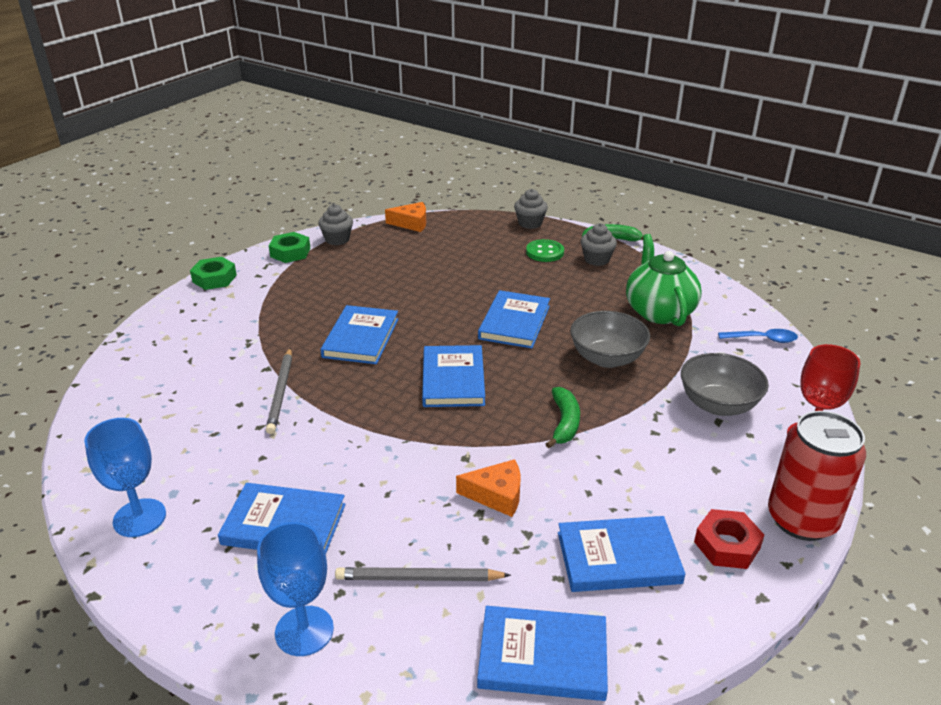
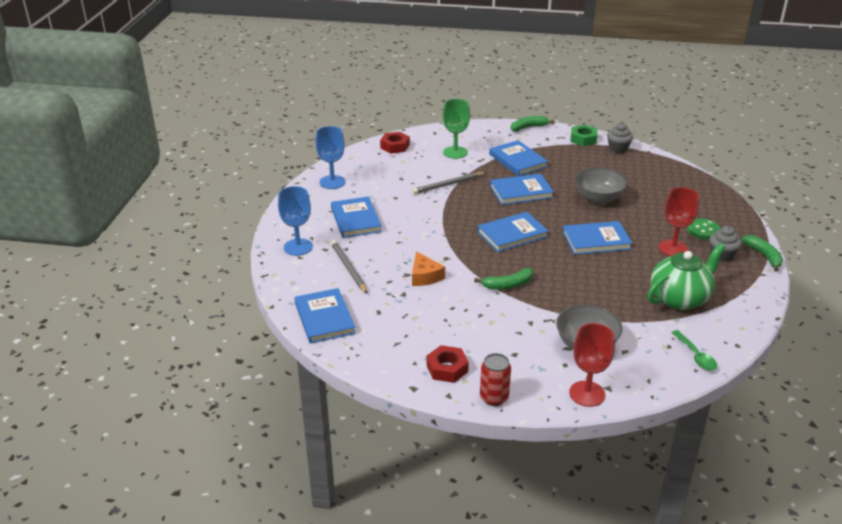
camera: 65 degrees right, 0 degrees up
(114, 409) = (395, 146): none -> red nut
(203, 357) = (455, 152): none -> green goblet
(214, 278) = (528, 127): green nut -> green banana
(411, 223) = (673, 167): orange cheese -> none
(530, 223) = (738, 213): grey cupcake -> none
(565, 281) = (673, 248): none -> red goblet
(607, 358) = (593, 287): grey bowl -> grey bowl (598, 198)
(618, 558) = (407, 329): blue book -> blue book (517, 160)
(762, 339) = (695, 356): blue spoon -> green spoon
(801, 520) = (494, 398): red can -> red can, size x0.59

